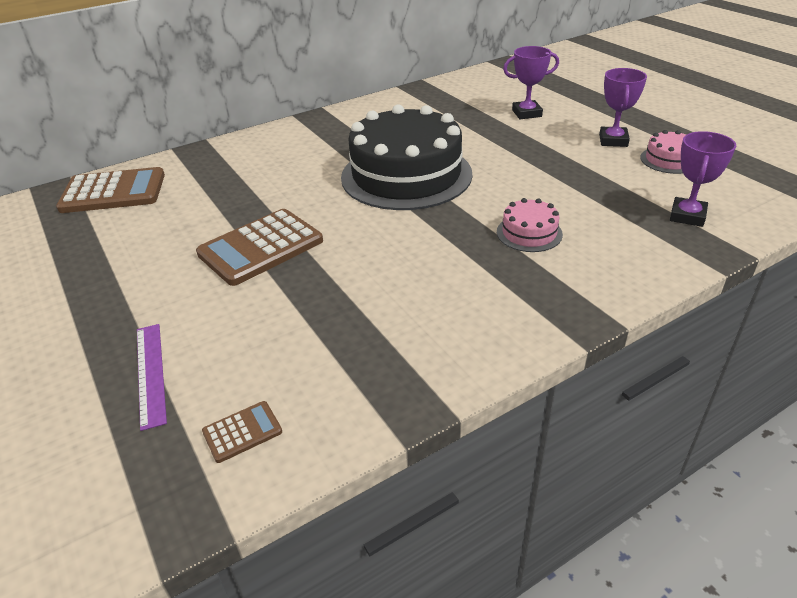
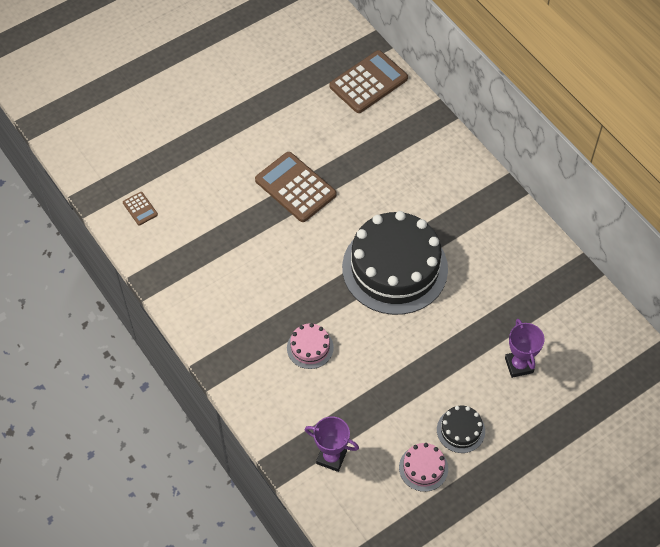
camera: 85 degrees right, 20 degrees up
(113, 192) = (368, 82): brown calculator -> brown calculator turned 120 degrees counterclockwise
(151, 373) = (182, 160): purple ruler -> none
(613, 140) = (460, 430): purple trophy -> black cake

